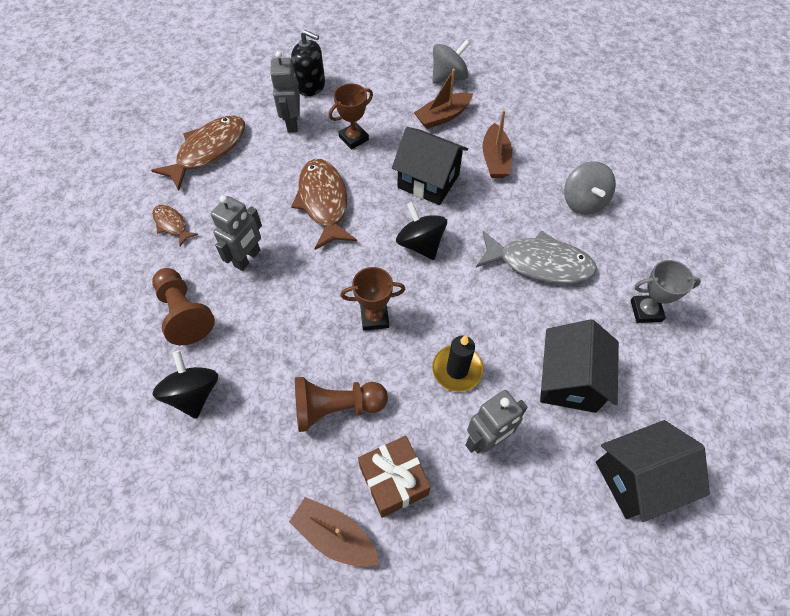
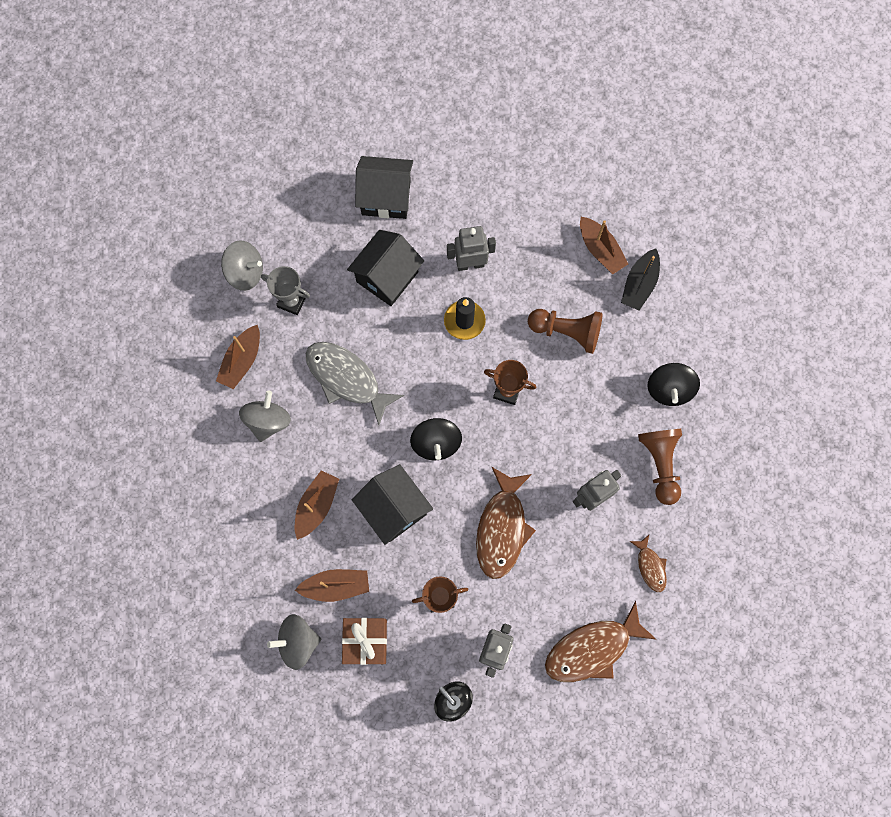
camera: 155 degrees left, 15 degrees up
(267, 510) = (639, 284): none -> black boat
(393, 480) = (547, 266): brown gift -> brown gift (366, 641)
(646, 238) = (242, 361): none -> brown boat
(713, 319) = (245, 273): none -> grey spinning top

